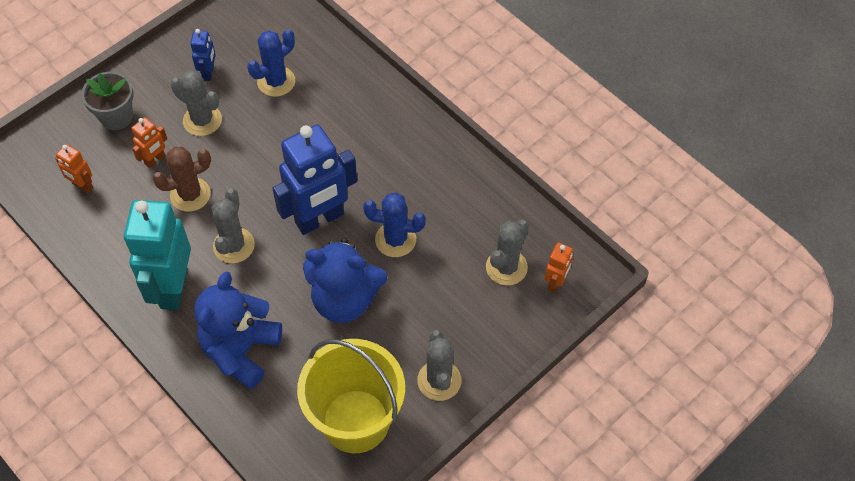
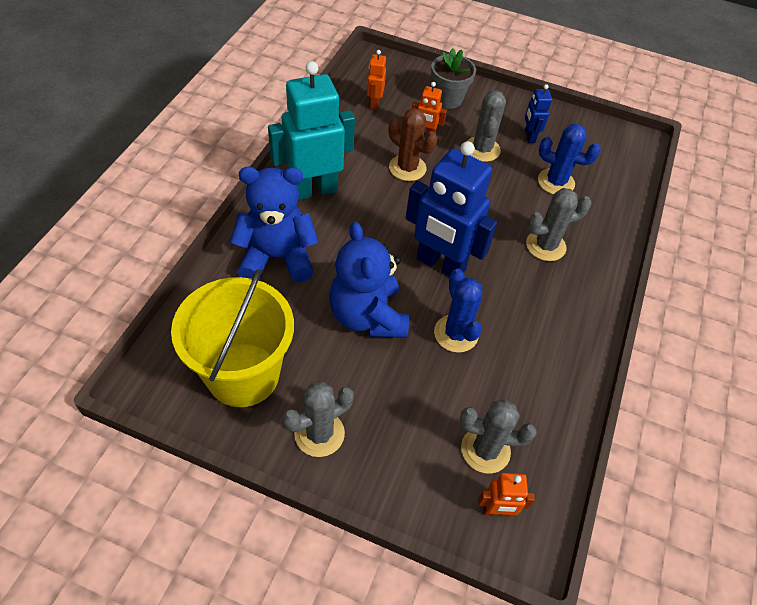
camera: 60 degrees right, 5 degrees down
(208, 73) = (529, 136): blue robot -> blue robot turned 105 degrees clockwise
(234, 245) = (376, 214): grey cactus -> grey cactus (545, 246)

